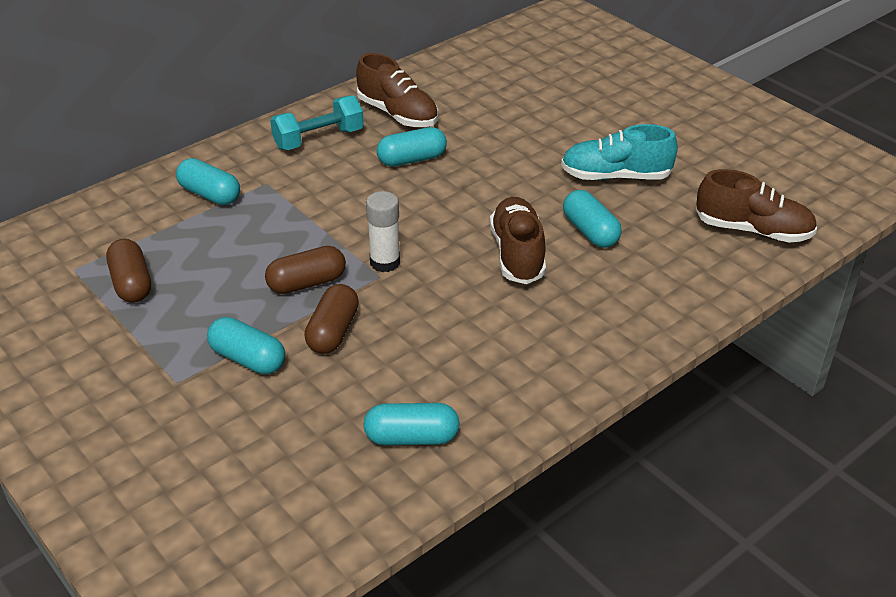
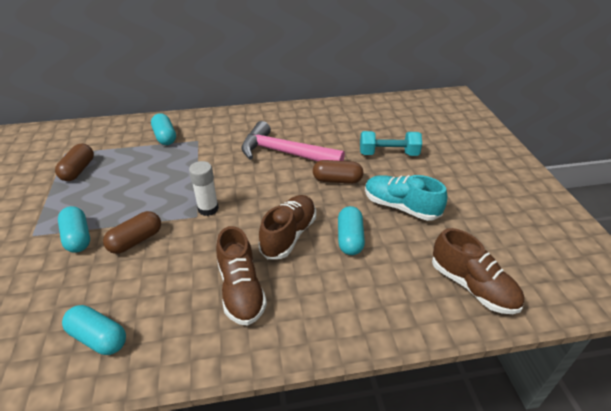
camera: 30 degrees right, 0 degrees up
(307, 283) = (155, 204): brown capsule -> brown capsule (337, 180)
(318, 139) = (248, 125): turquoise dumbbell -> turquoise dumbbell (388, 154)
(398, 114) = (303, 125): brown shoe -> brown shoe (241, 290)
(412, 159) = (285, 153): turquoise capsule -> pink hammer

